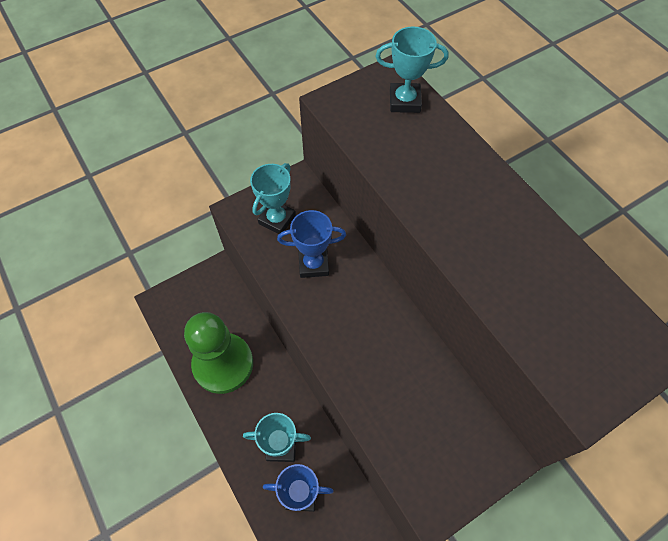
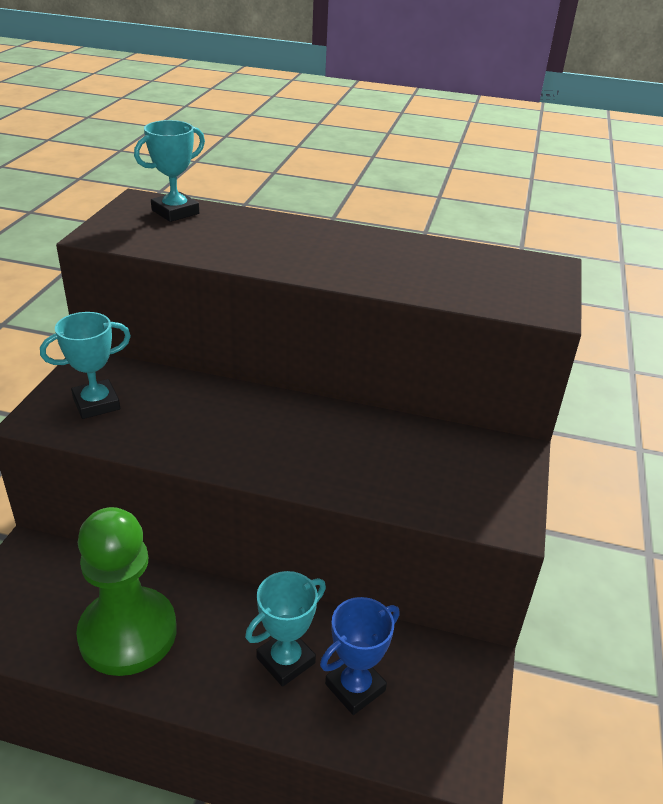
camera: 45 degrees left, 25 degrees down
(277, 219) = (96, 404): turquoise trophy -> turquoise trophy turned 75 degrees clockwise
(313, 264) = (181, 417): blue trophy -> none

